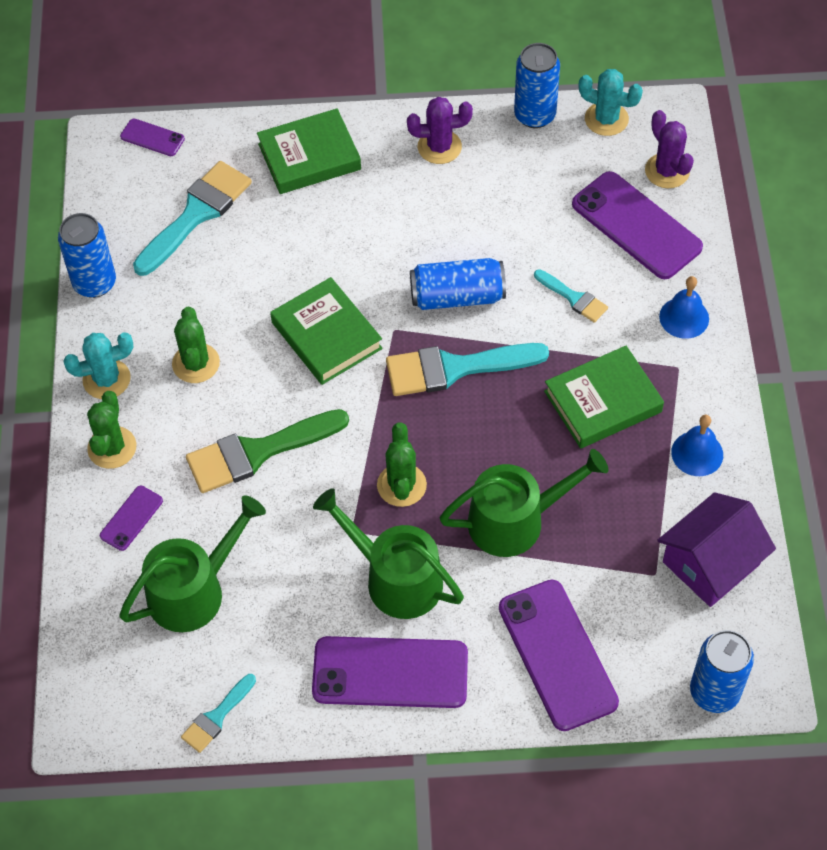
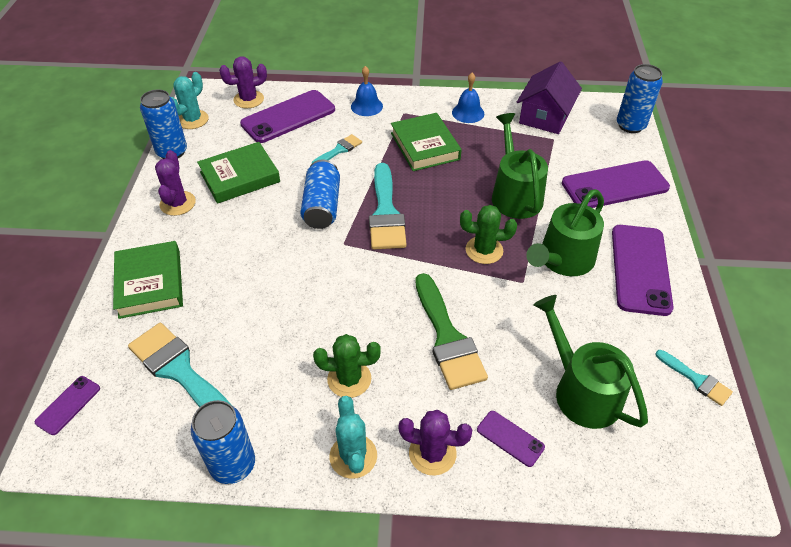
camera: 85 degrees left, 10 degrees down
(112, 448) = (432, 453): green cactus -> purple cactus
(326, 335) = (340, 284): green book -> green book (240, 177)
(711, 563) = (545, 117): purple house -> purple house turned 60 degrees clockwise

